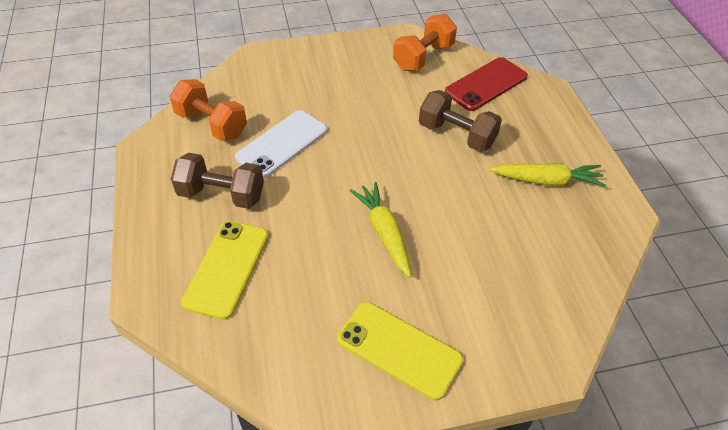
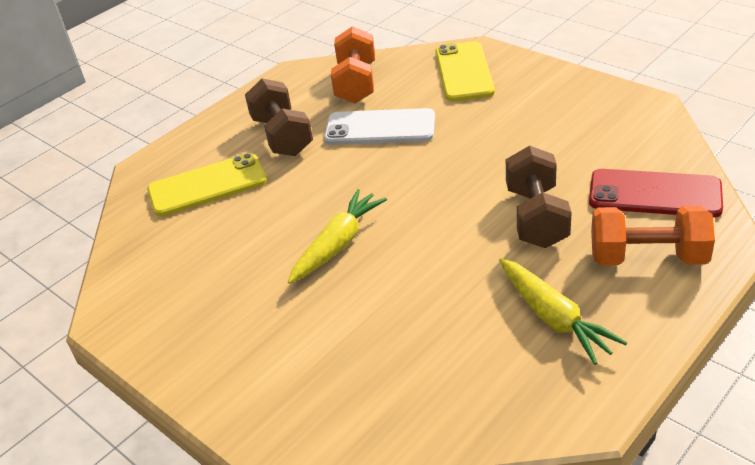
camera: 60 degrees right, 10 degrees down
(399, 349) = (208, 328): yellow phone -> yellow phone (464, 72)
(423, 57) = (630, 131): orange dumbbell -> orange dumbbell (647, 257)

